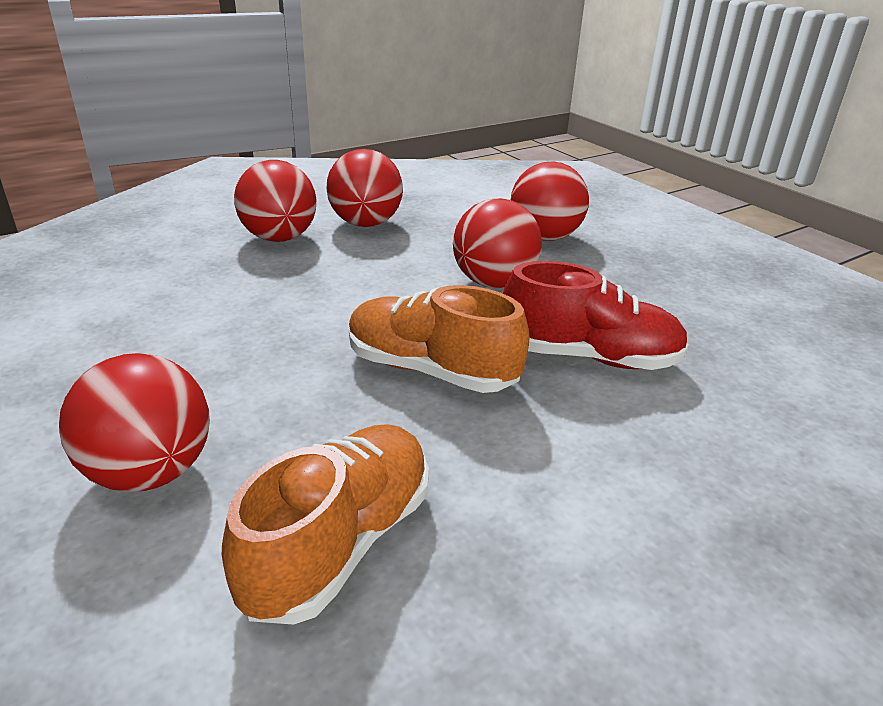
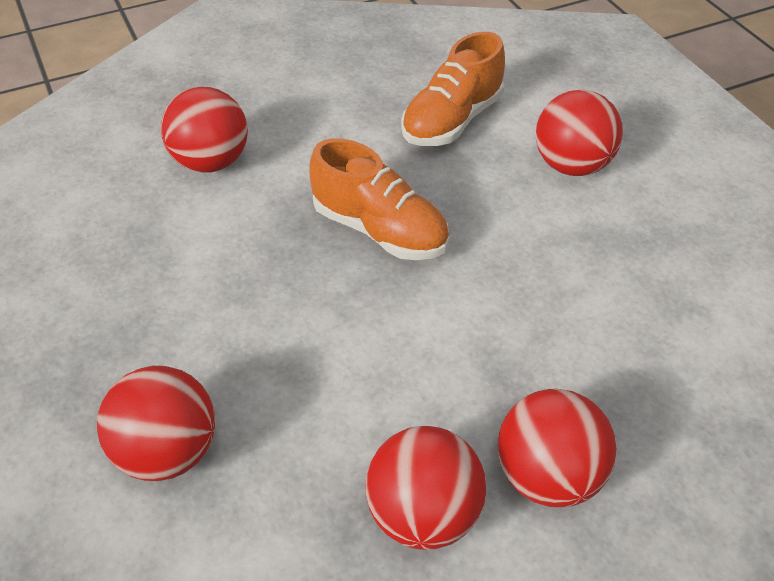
camera: 170 degrees left, 15 degrees up
(493, 283) = (282, 348): red ball -> red ball (211, 162)
(589, 357) = (239, 234): red shoe -> none

